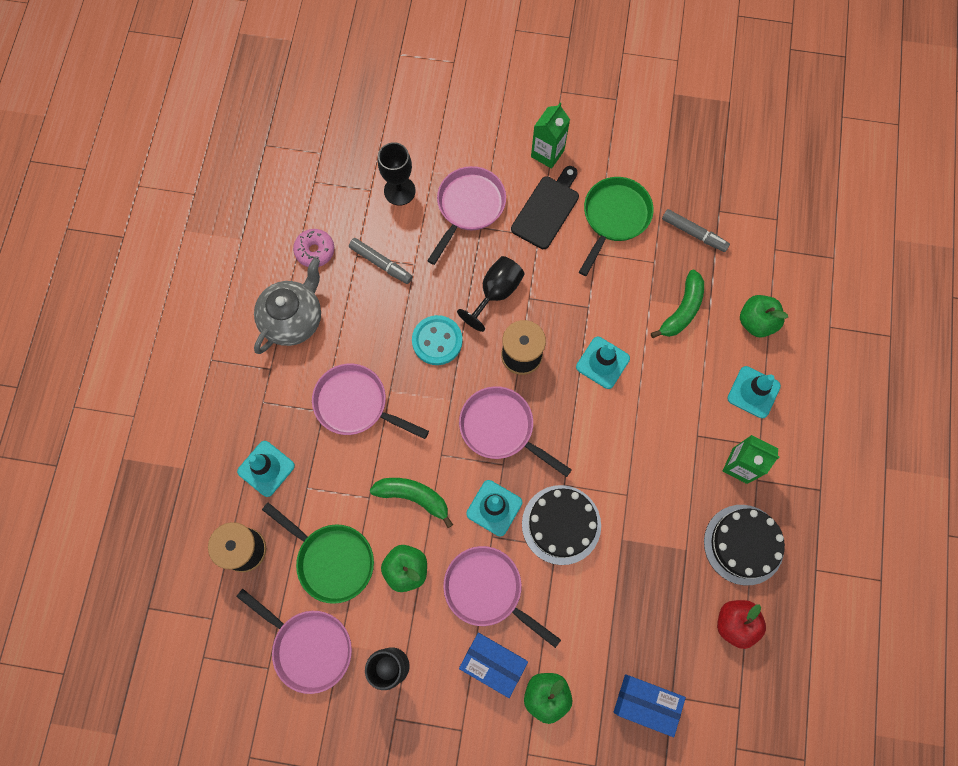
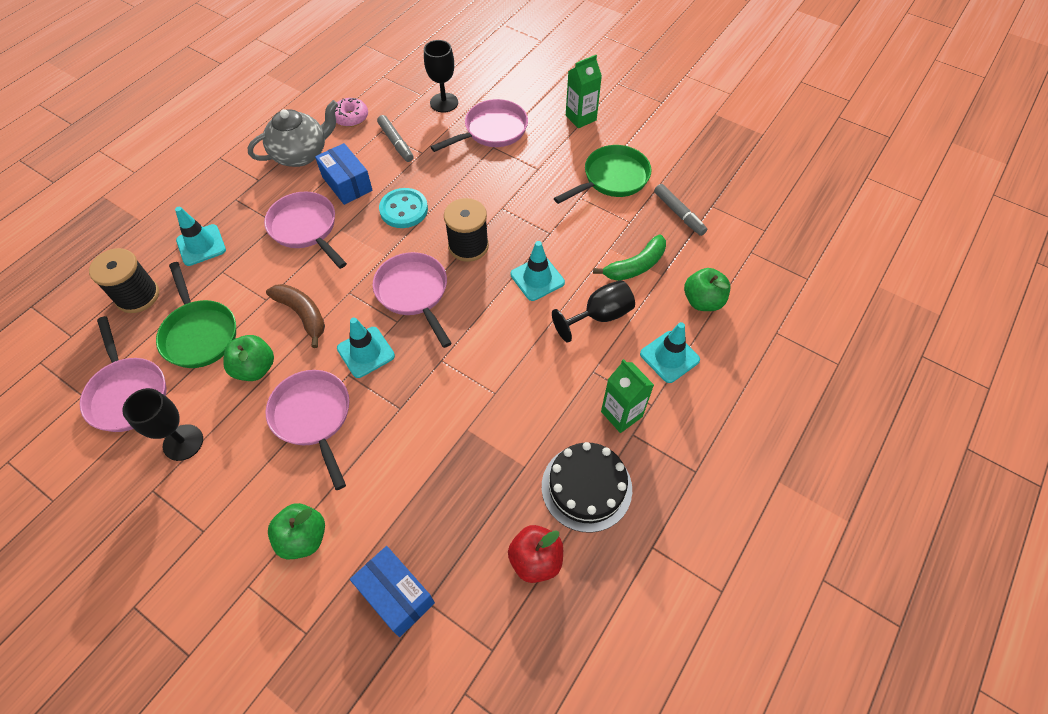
camera: 25 degrees right, 15 degrees down
(413, 497) = (302, 314): green banana -> brown banana
(493, 663) = (274, 483): blue box -> blue box (347, 183)
(496, 292) = (476, 194): black goblet -> black goblet (599, 316)
(547, 209) = (557, 153): black cutting board -> none
(561, 524) = (417, 391): black cake -> none

